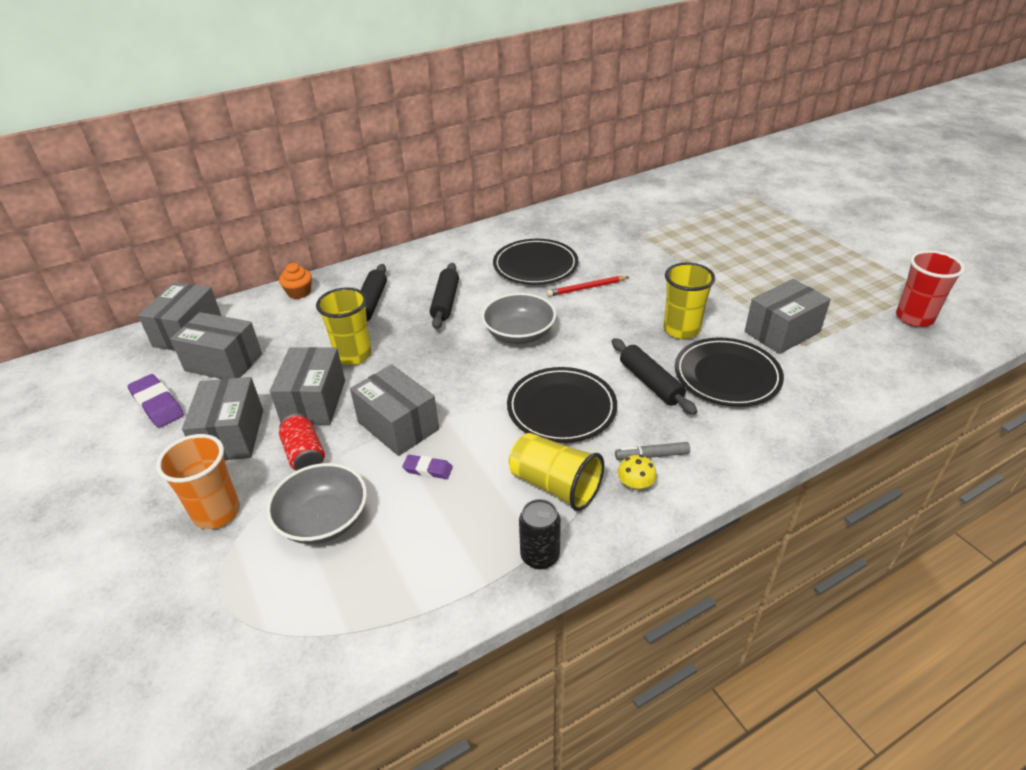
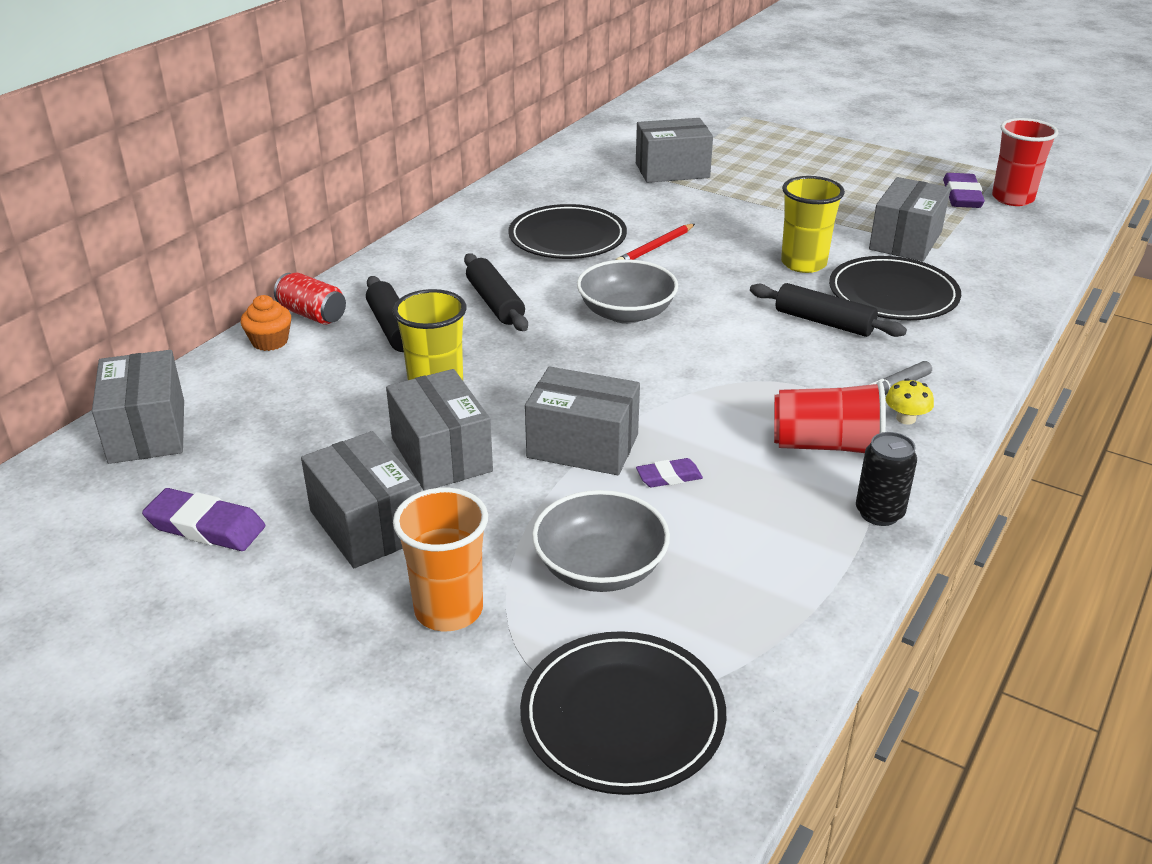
camera: 30 degrees left, 5 degrees down
(223, 362) = (251, 450): grey box -> grey box (672, 170)
(305, 455) = (496, 512): red can -> red can (312, 314)
(555, 485) = (826, 446): yellow cup -> red cup
(561, 408) = (755, 372): black plate -> black plate (622, 717)
(869, 304) = (962, 196): none -> purple eraser

